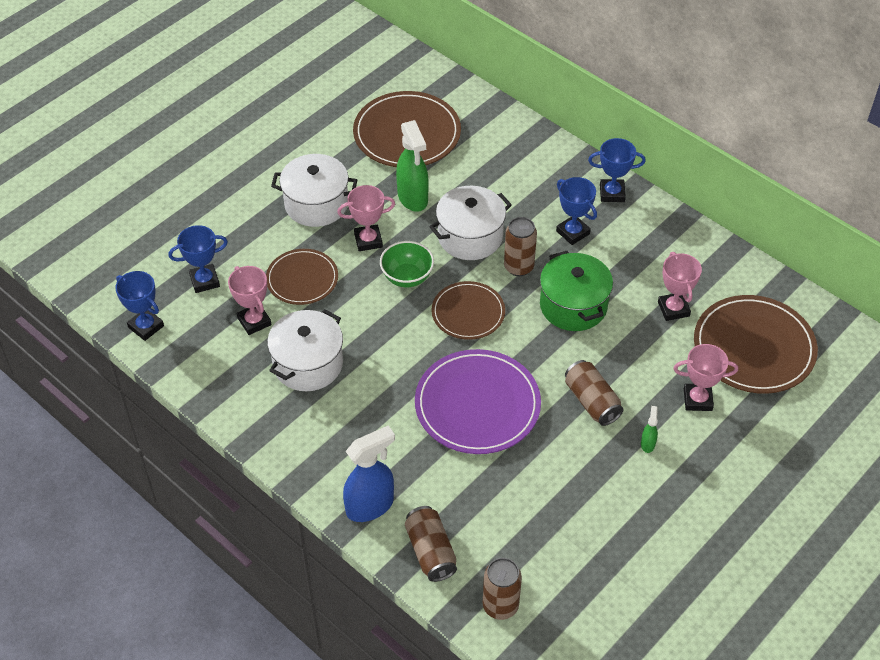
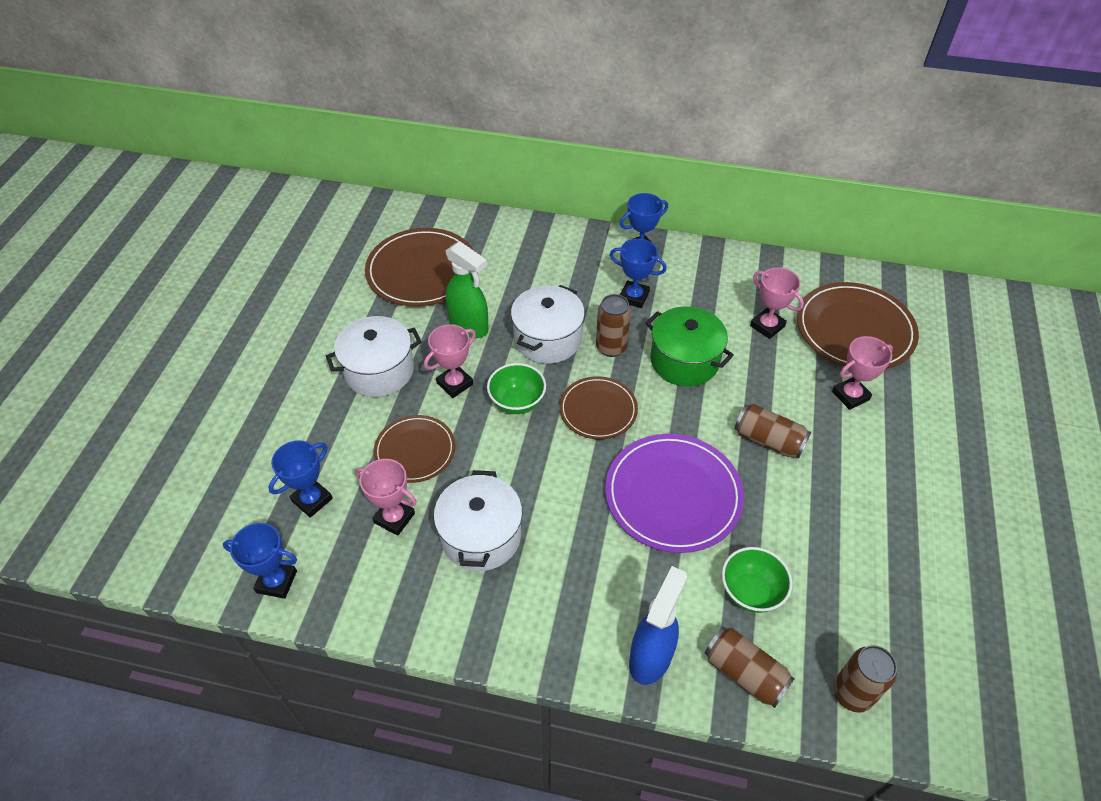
camera: 30 degrees left, 0 degrees up
(481, 502) = (750, 592): none -> green bowl
(647, 444) = (844, 456): green spray bottle -> none

